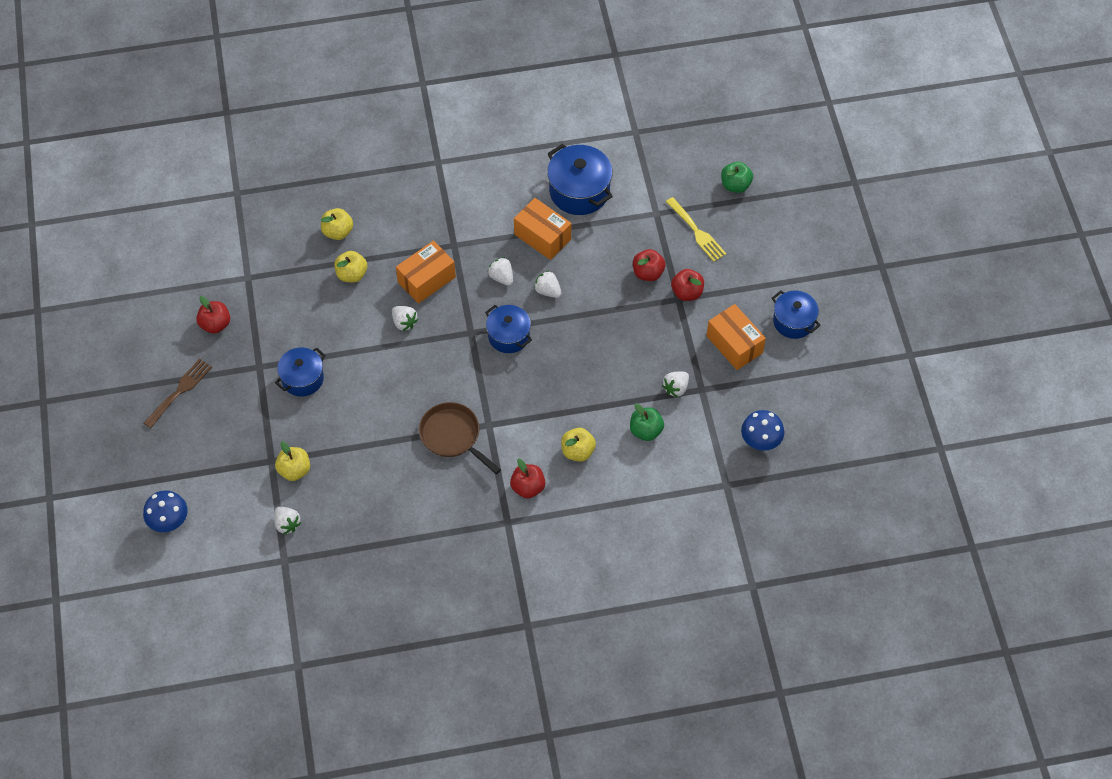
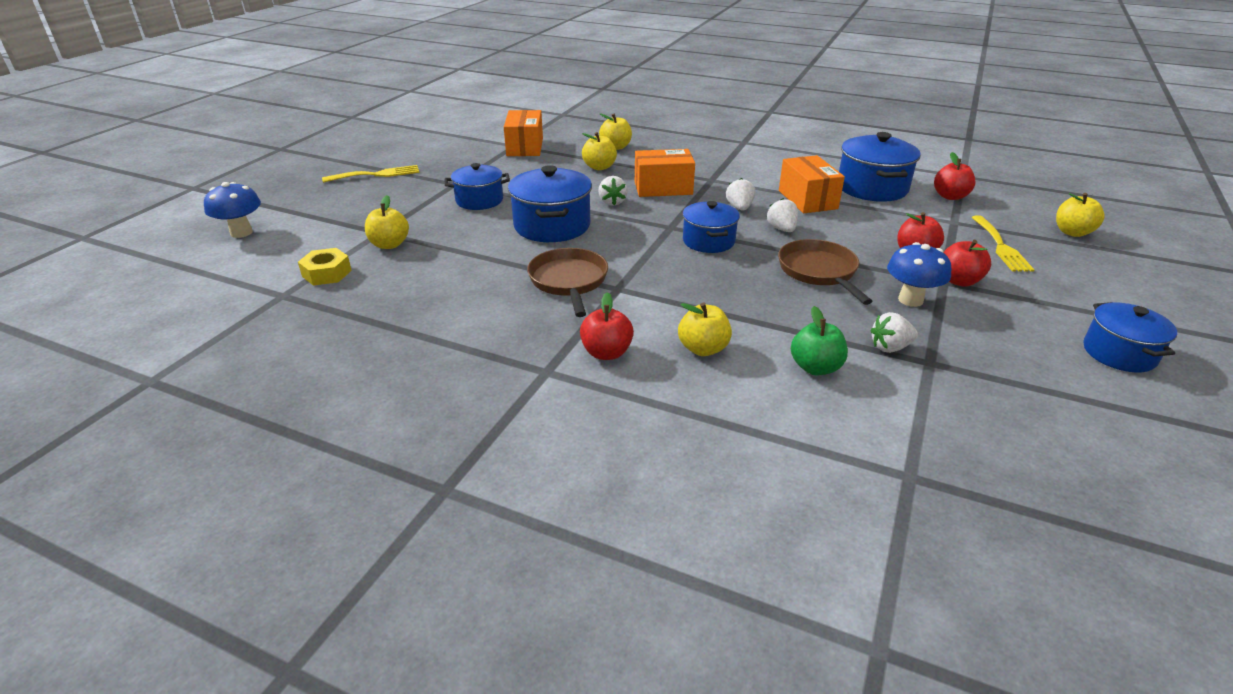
camera: 35 degrees right, 25 degrees down
(180, 391) = (376, 174): brown fork -> yellow fork
(215, 324) = (456, 156): red apple -> red apple (950, 196)
(287, 524) = (327, 273): white strawberry -> yellow nut
(387, 380) = (552, 226): none -> blue pot
(600, 332) = (819, 272): none -> brown pan
(734, 344) = (1007, 341): orange box -> orange box (525, 147)
(735, 185) = (1072, 232): green apple -> yellow apple
(760, 442) = (1002, 452): blue mushroom -> blue mushroom (910, 300)

